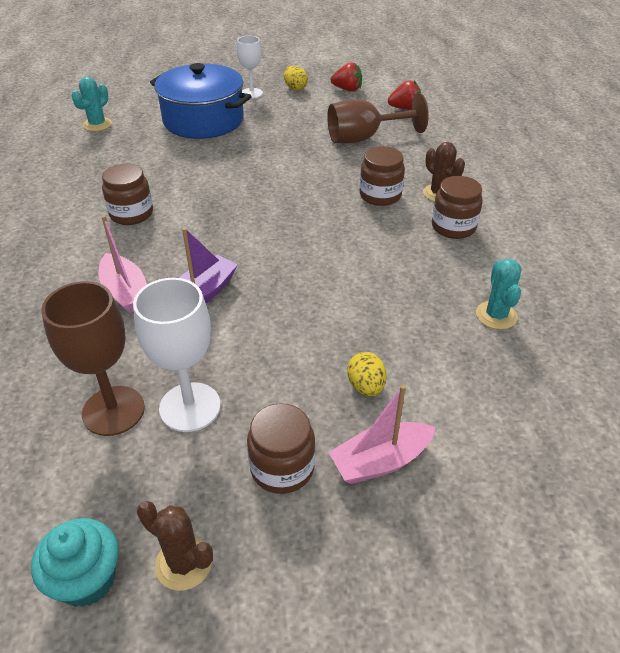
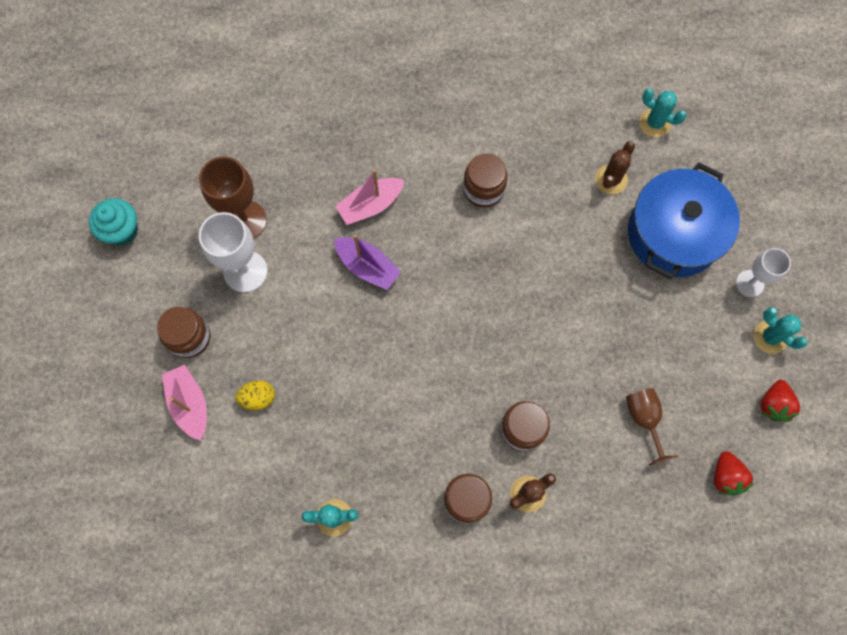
camera: 90 degrees right, 30 degrees up
(184, 563) = (127, 282): brown cactus -> brown cactus (611, 179)
(295, 88) = (770, 337): yellow egg -> turquoise cactus
(364, 138) = (644, 419): brown goblet -> brown goblet, size x0.64

